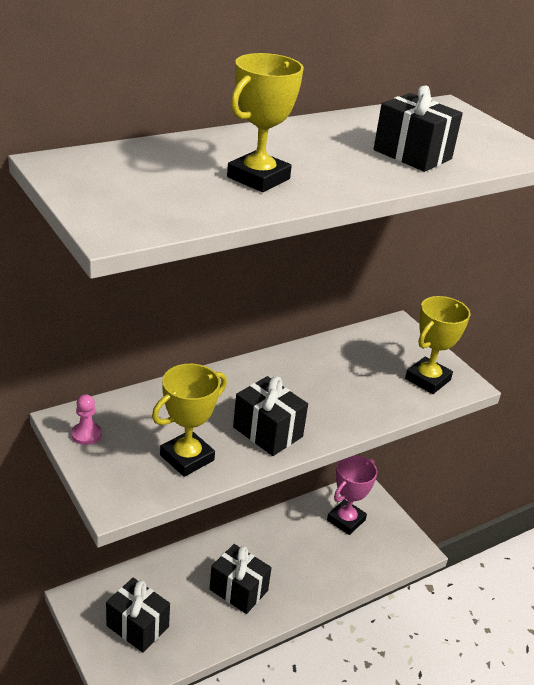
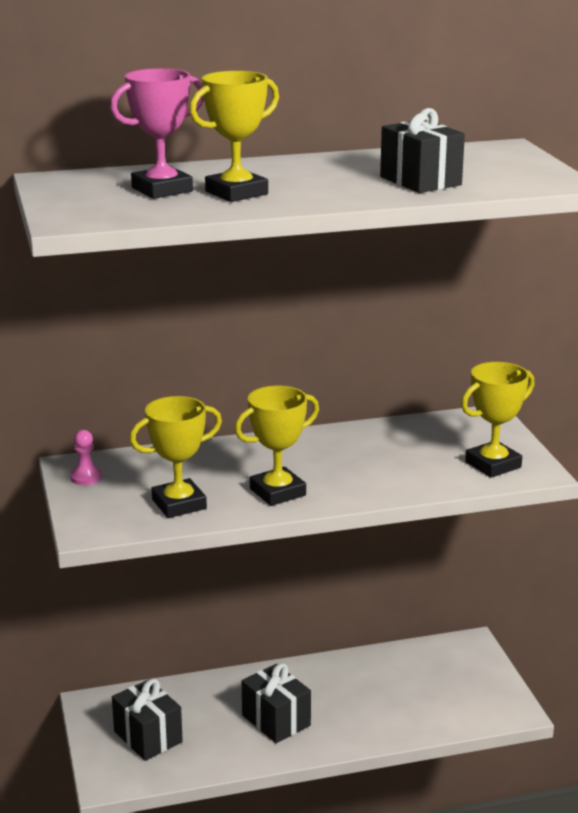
camera: 20 degrees right, 10 degrees down
(268, 432) = (277, 492): black gift -> yellow trophy
(346, 520) = (436, 671): pink trophy -> pink trophy (162, 190)

